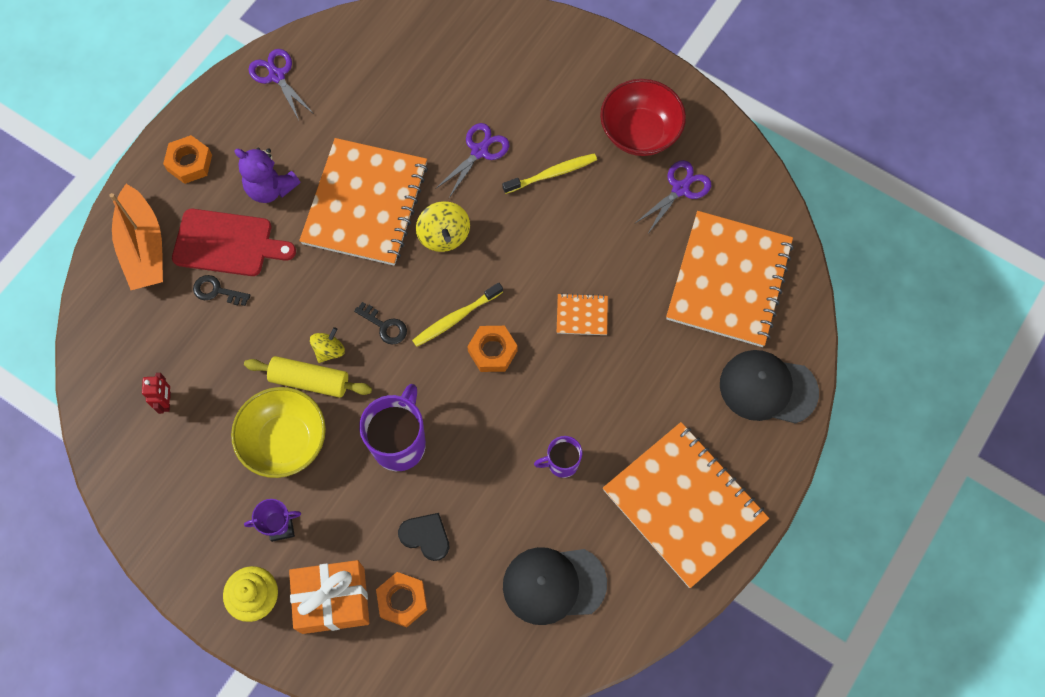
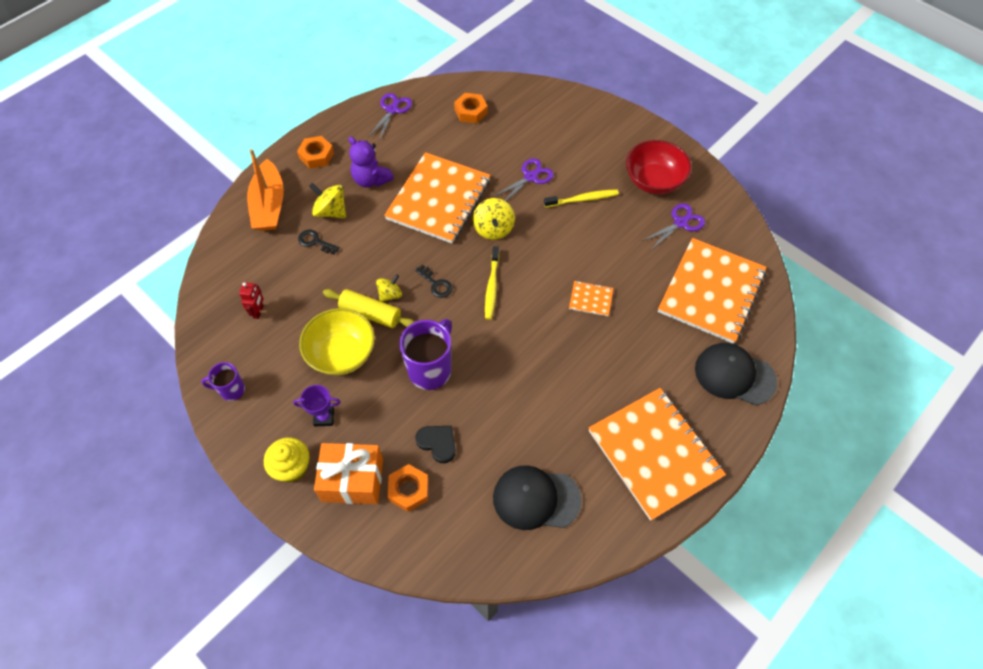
camera: 10 degrees right, 10 degrees down
(227, 243) = (331, 211): red cutting board -> yellow spinning top
(277, 76) = (392, 110): purple scissors -> purple scissors turned 45 degrees clockwise
(455, 318) = (492, 286): yellow toothbrush -> yellow toothbrush turned 60 degrees counterclockwise
(492, 351) = (516, 314): orange nut -> orange nut (470, 111)
(561, 463) = (557, 405): purple mug -> purple mug (231, 390)

